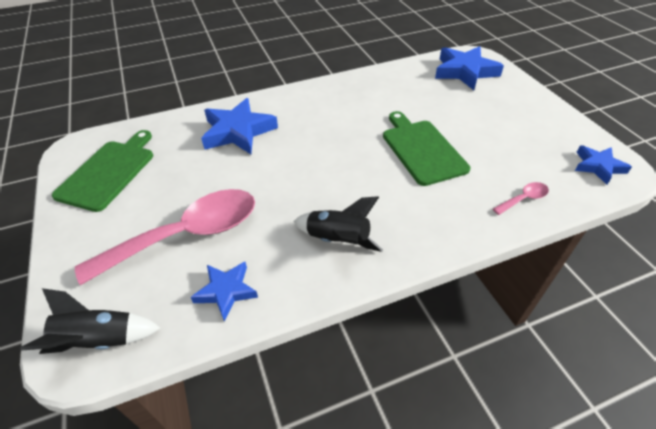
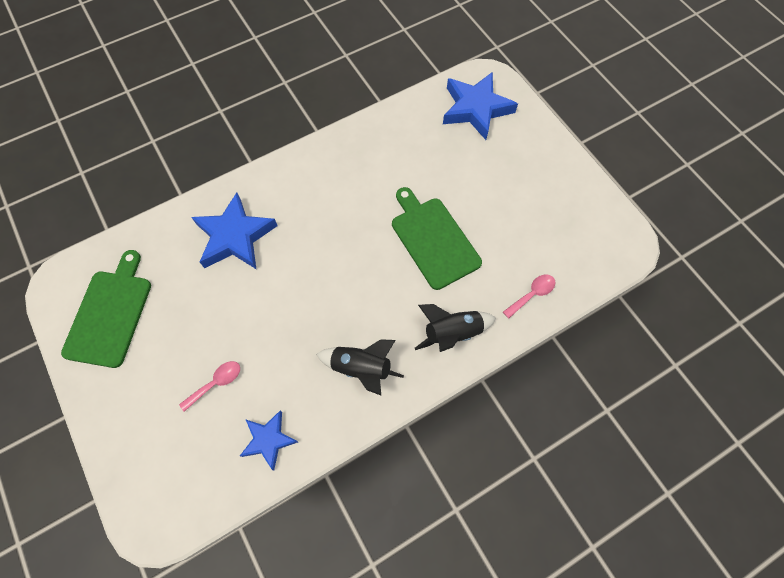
camera: 10 degrees left, 20 degrees up
(100, 340) = (170, 505): black rocket -> black rocket (452, 333)
(187, 235) = (216, 383): pink spoon -> pink spoon, size x0.40
(598, 166) = (605, 242): blue star -> none

